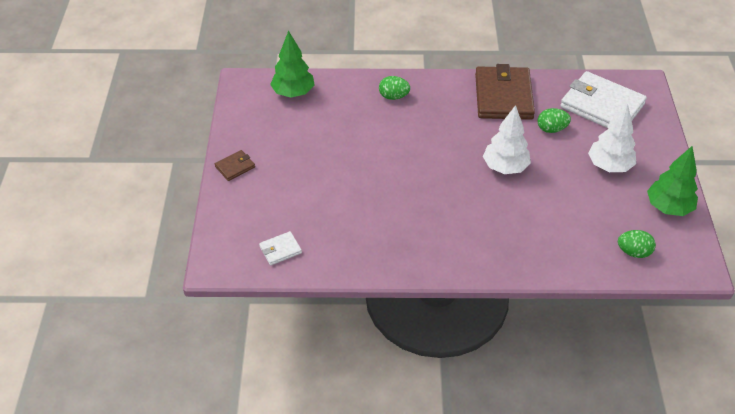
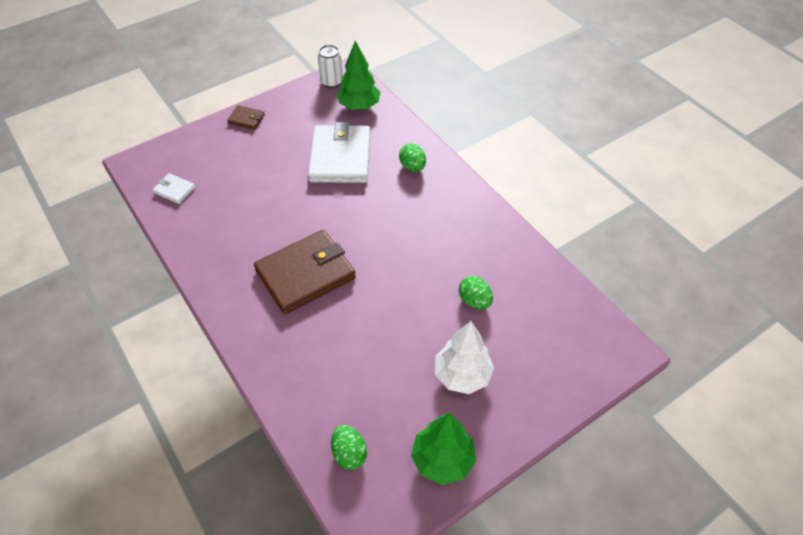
camera: 55 degrees right, 5 degrees up
(245, 95) = (331, 82): none -> white can
(503, 96) = (487, 241): brown wallet -> brown wallet (305, 274)
(505, 167) = (387, 289): white tree -> none
(602, 106) = (551, 328): white wallet -> white wallet (340, 157)

